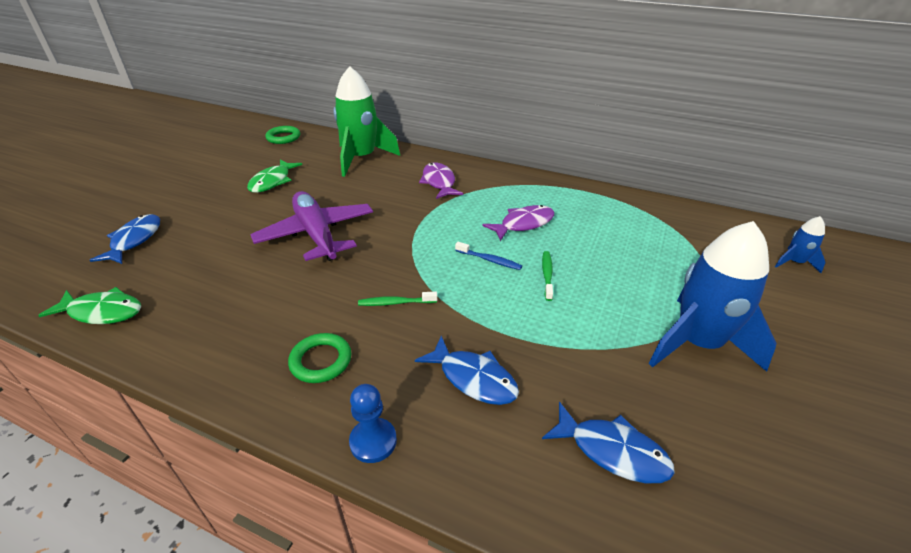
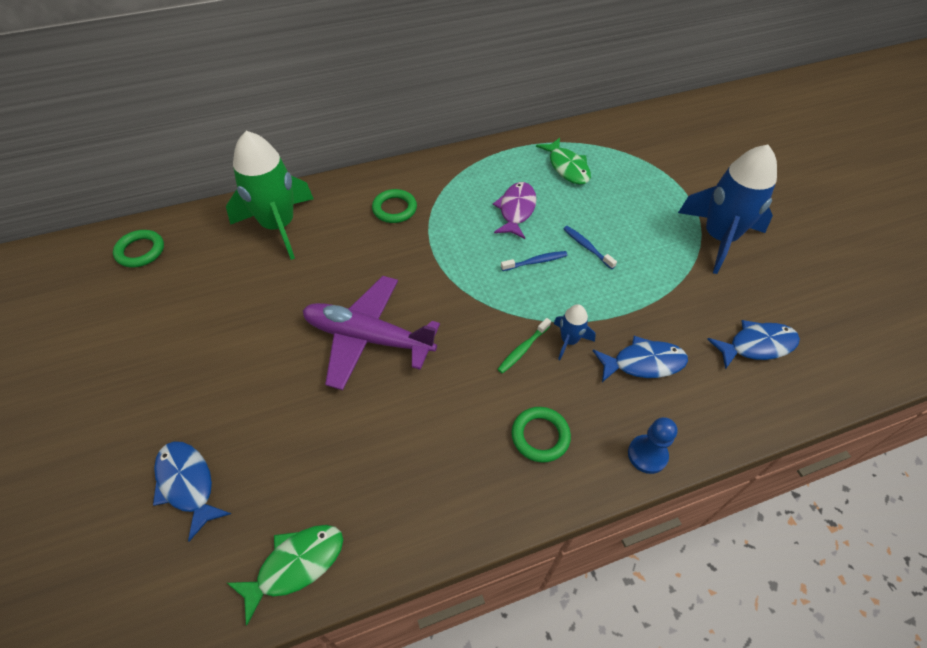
camera: 45 degrees left, 15 degrees up
(272, 181) = (226, 313): green fish -> green fish (567, 167)
(439, 182) = (394, 209): purple fish -> green ring
(547, 275) = (587, 247): green toothbrush -> blue toothbrush
(794, 262) = (702, 135): blue rocket -> blue rocket (569, 341)

